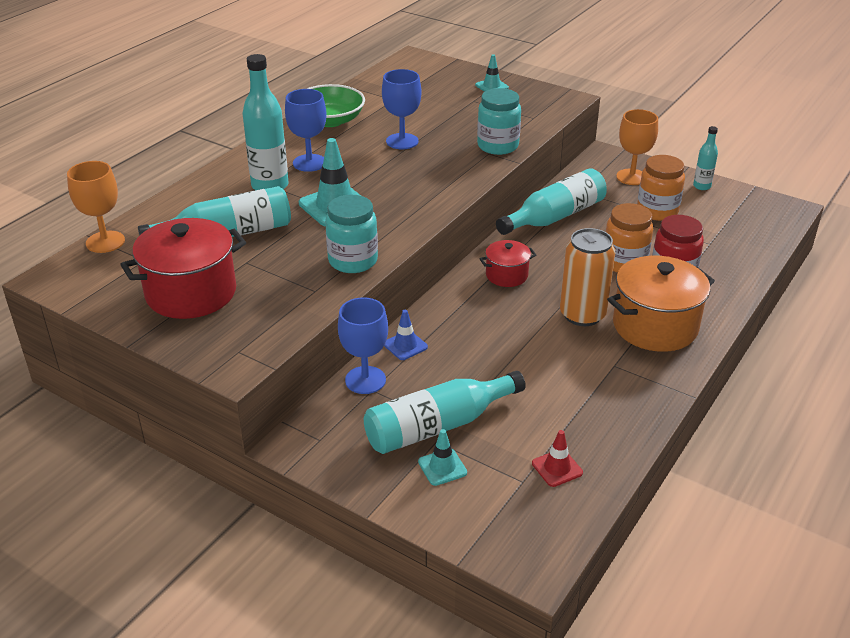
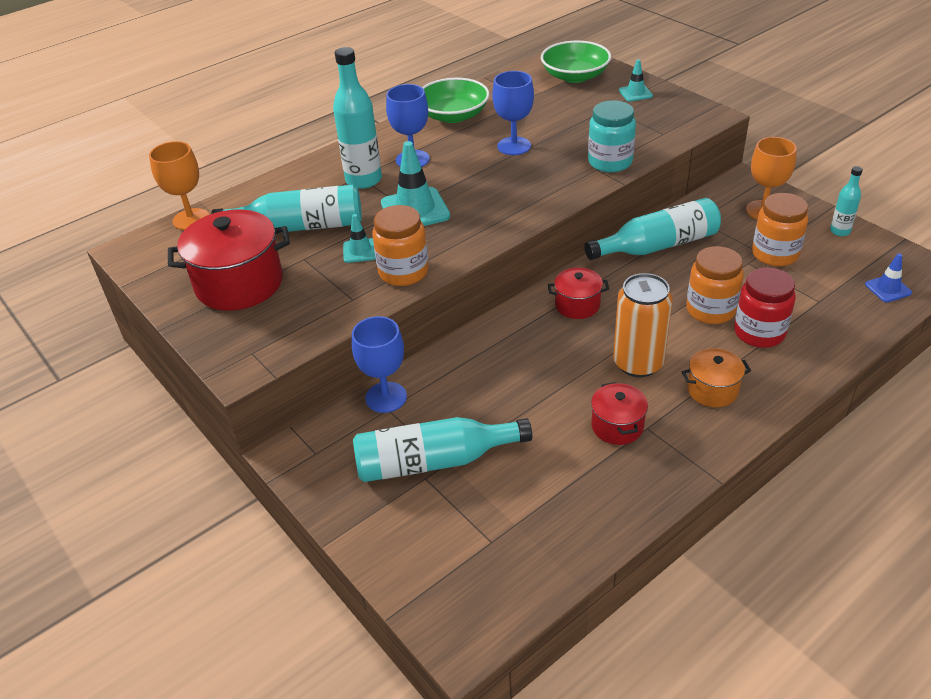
camera: 20 degrees right, 5 degrees up
(353, 261) = (403, 272): turquoise jar -> orange jar
(405, 345) = (441, 367): blue traffic cone -> blue traffic cone (888, 289)
(429, 76) = (575, 76): none -> green bowl
(442, 467) = (418, 508): turquoise traffic cone -> turquoise traffic cone (360, 251)
(557, 468) = (533, 534): red traffic cone -> none
(588, 368) = (617, 426): none -> red pot
(655, 326) = (712, 390): orange pot -> orange pot, size x0.54

